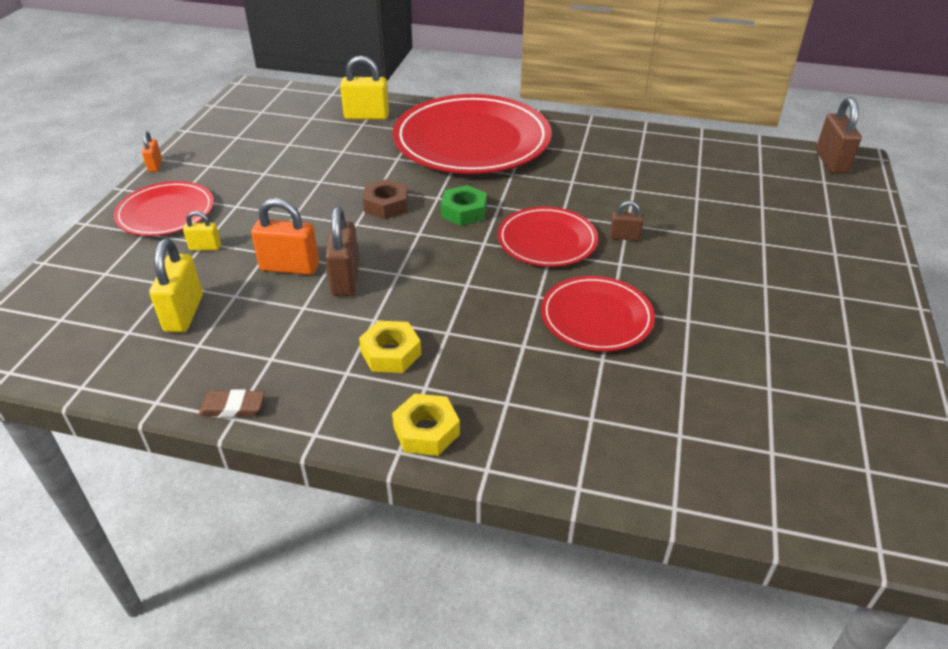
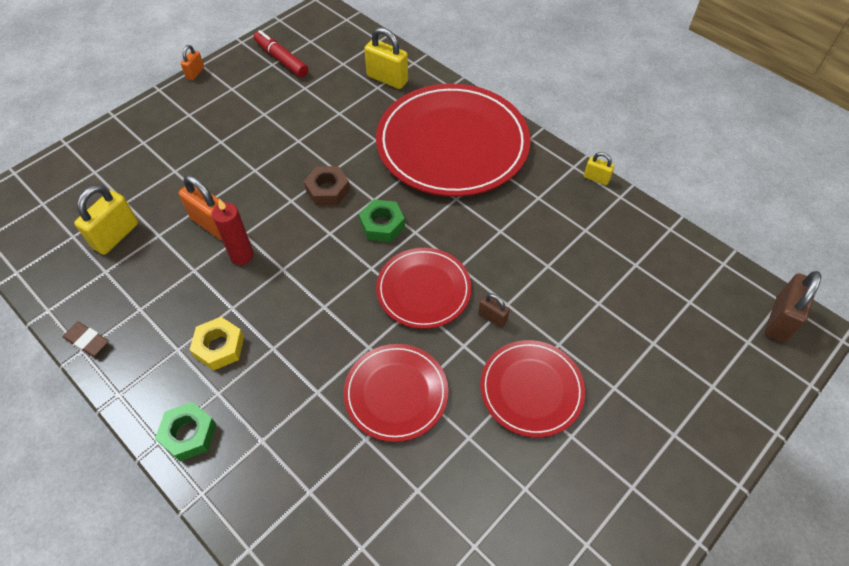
camera: 30 degrees right, 15 degrees up
(166, 212) = (170, 127): red plate -> red plate (531, 389)
(205, 247) = (171, 176): yellow padlock -> yellow padlock (596, 178)
(243, 131) = (281, 59): none -> red marker
(345, 279) = (242, 255): brown padlock -> red candle
(426, 431) = (189, 434): yellow nut -> green nut

